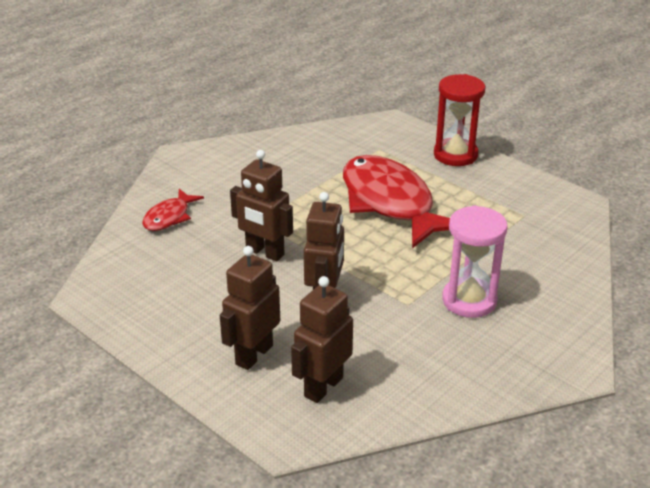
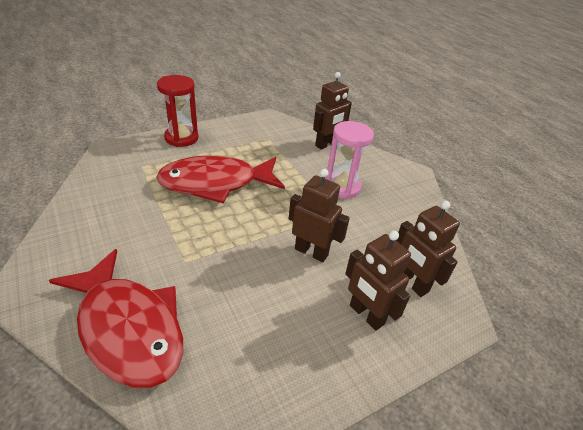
camera: 75 degrees left, 5 degrees up
(169, 217) = (128, 328): red fish -> red fish, size x2.12
(264, 252) = (234, 270): brown robot -> brown robot (326, 144)

